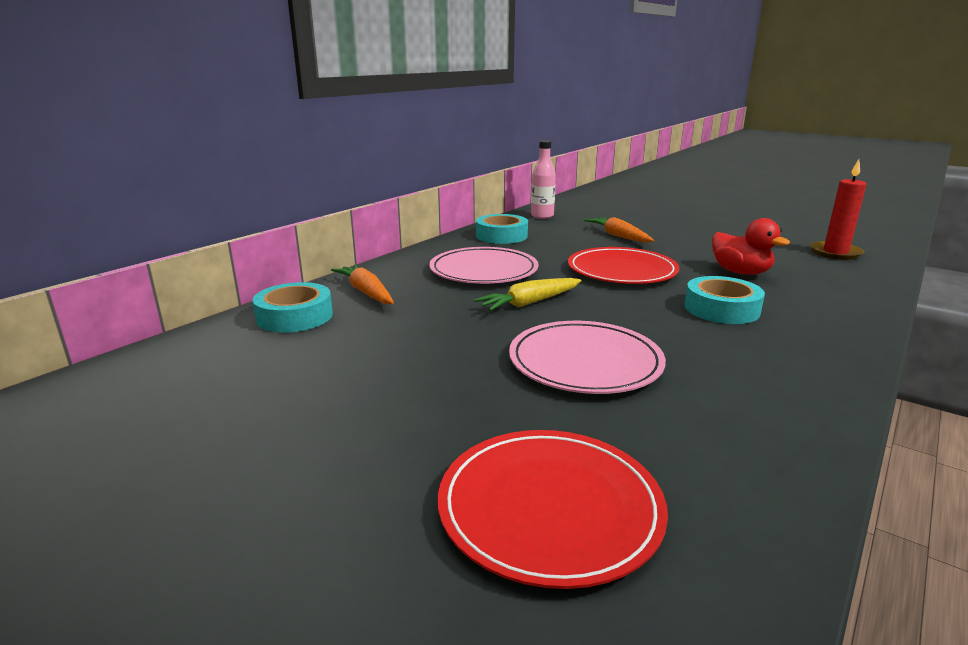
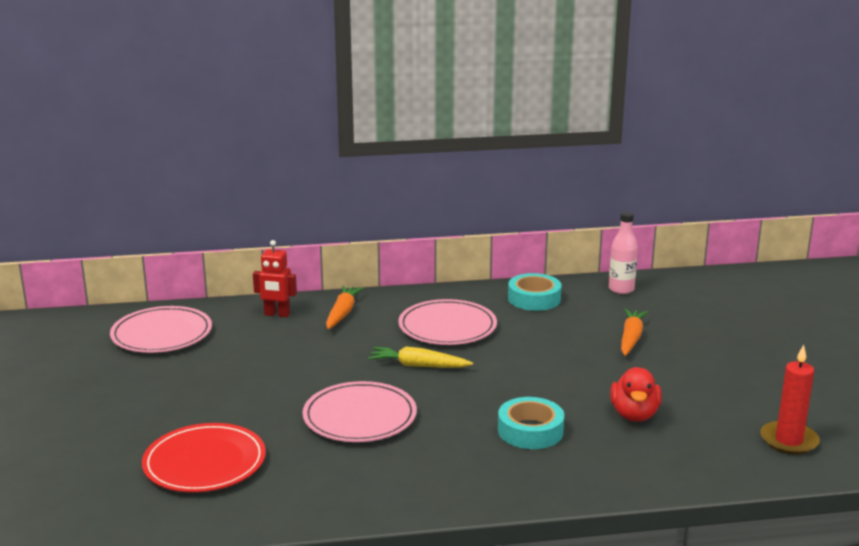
camera: 45 degrees right, 0 degrees up
(165, 390) = (162, 334): none -> pink plate
(295, 316) = (277, 314): turquoise tape -> red robot
(621, 270) = (544, 370): red plate -> none

